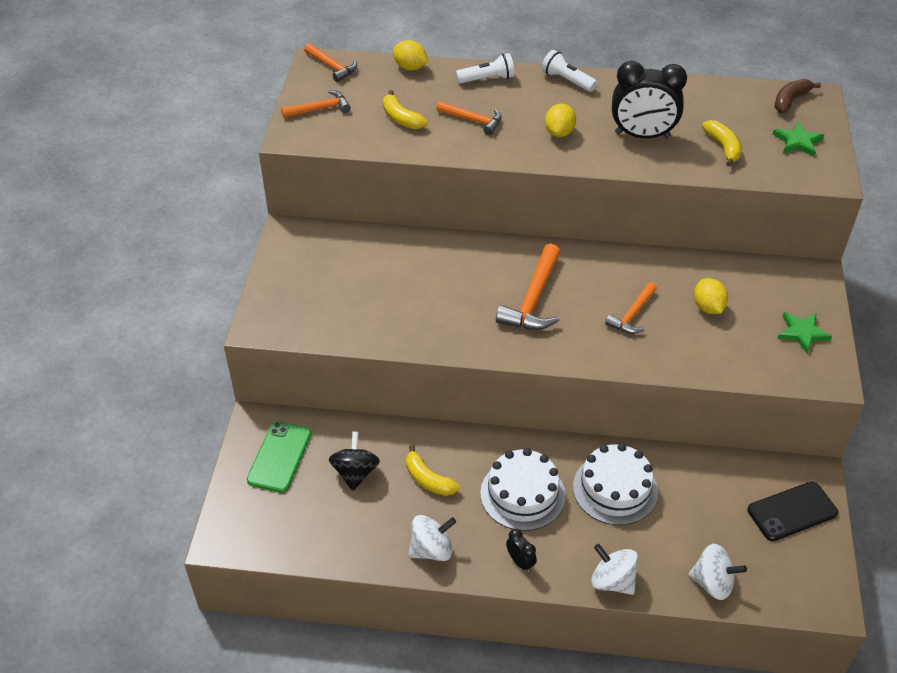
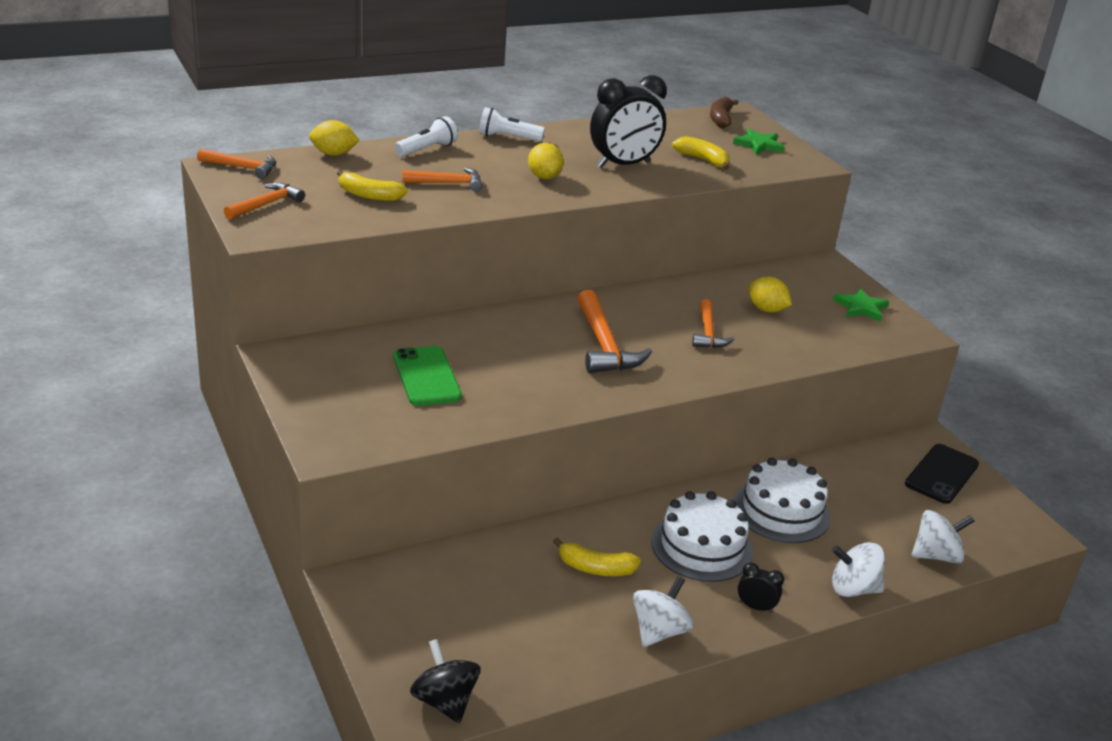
camera: 35 degrees left, 15 degrees down
(279, 457) = (409, 607): green phone -> green phone (426, 376)
(355, 473) = (511, 591): black spinning top -> black spinning top (444, 701)

